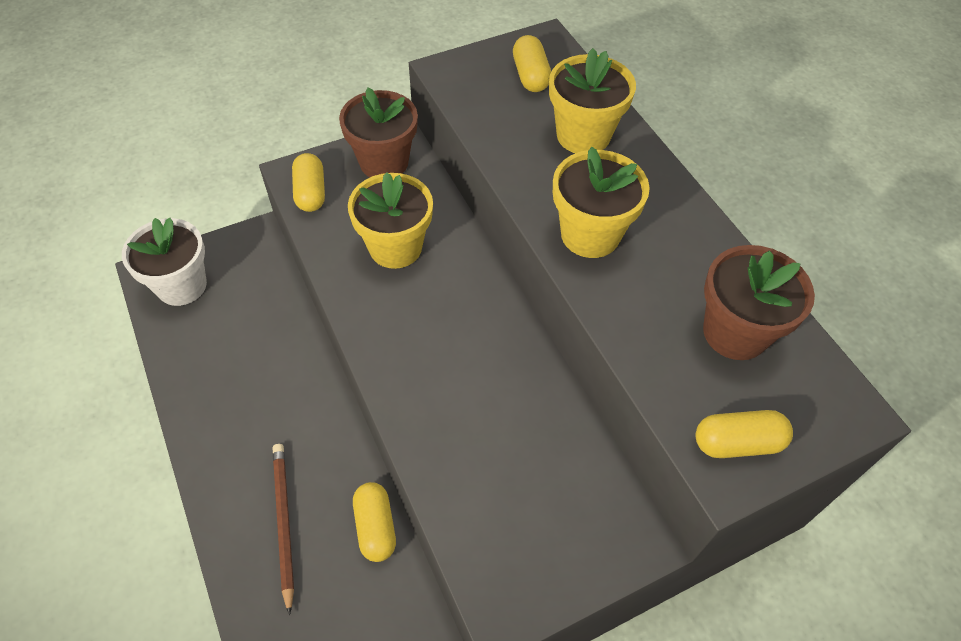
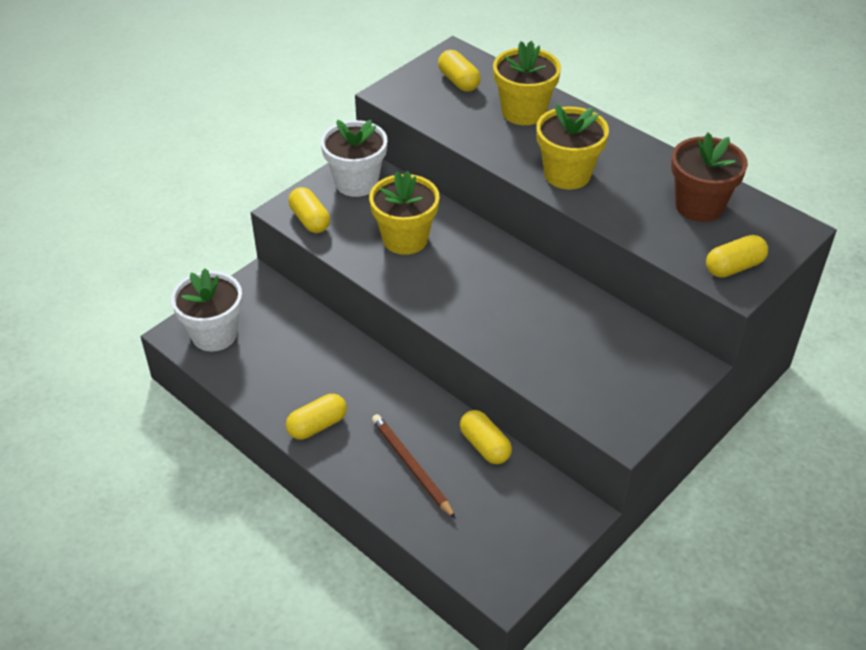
camera: 20 degrees left, 10 degrees down
(218, 432) = (317, 425): none -> yellow capsule
(384, 162) = (356, 182): brown flower pot -> white flower pot

